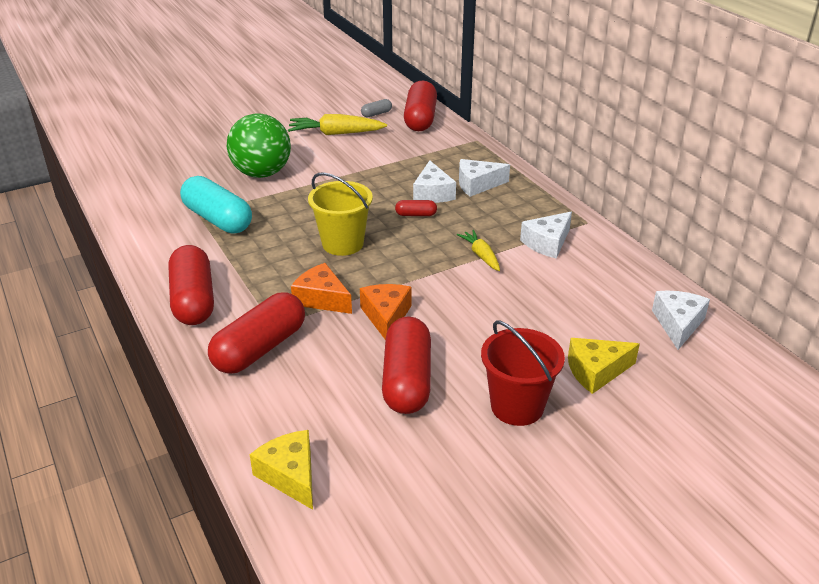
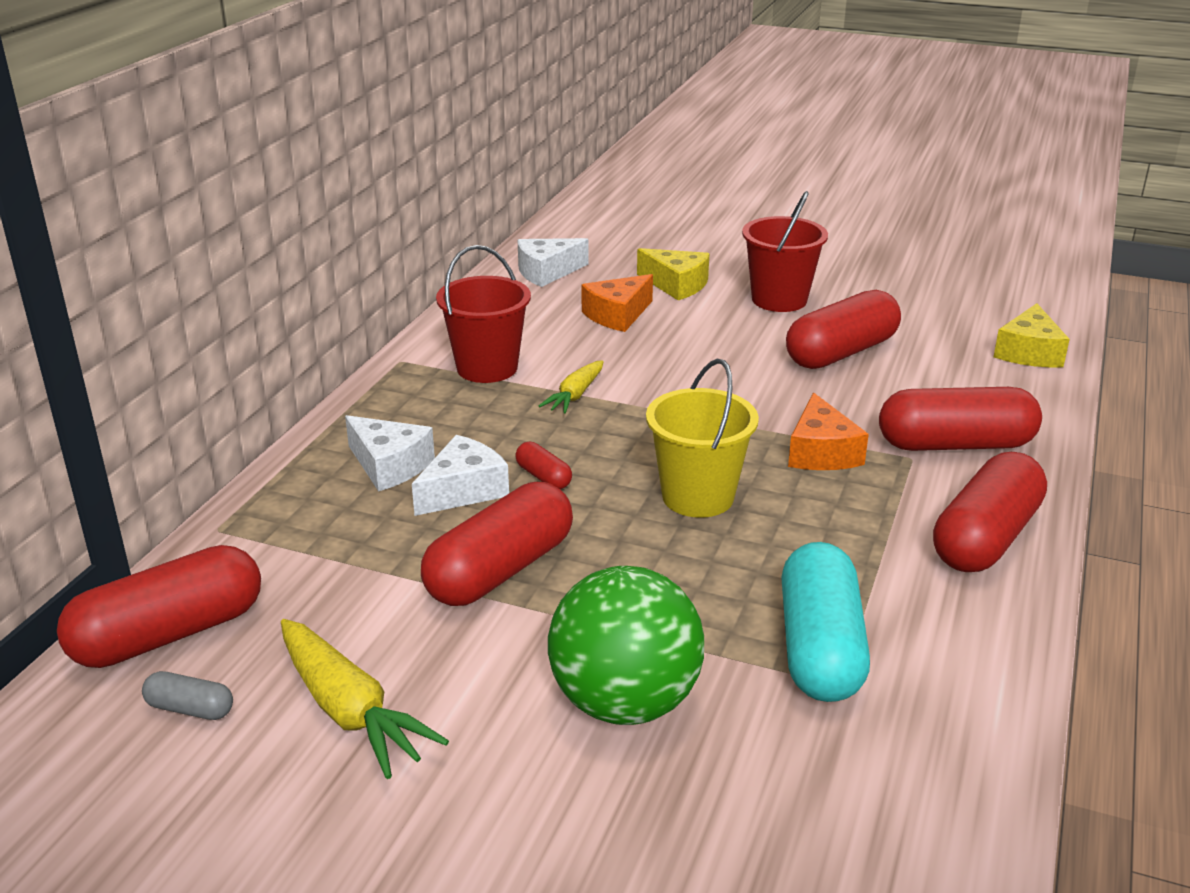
camera: 130 degrees left, 5 degrees down
(365, 180) = (500, 570): none -> red capsule
(386, 316) = (778, 401): orange cheese -> orange cheese (617, 315)
(547, 243) = (487, 368): white cheese -> red bucket

